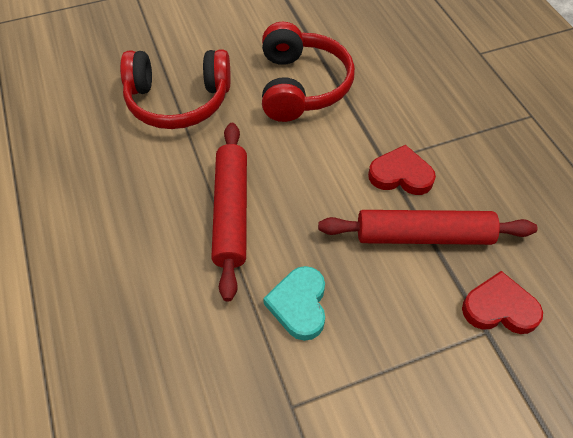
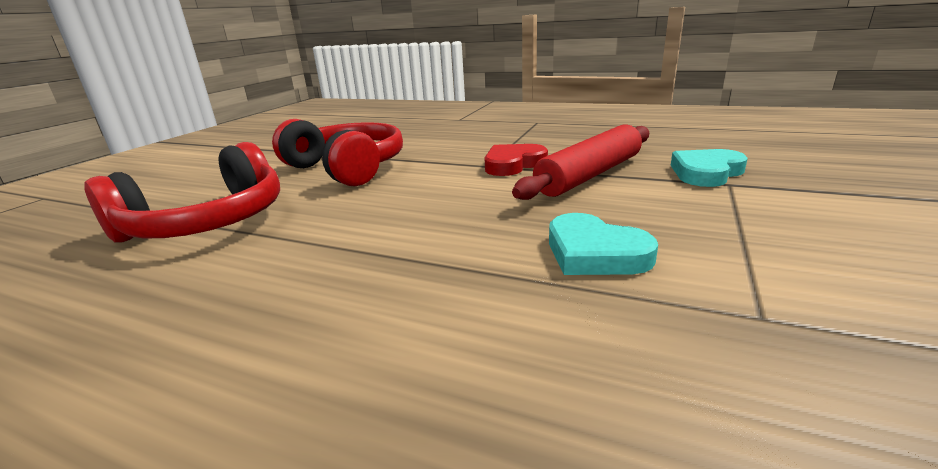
camera: 45 degrees left, 30 degrees down
(231, 212) = (404, 246): red rolling pin -> none
(499, 308) = (706, 173): red heart -> turquoise heart

